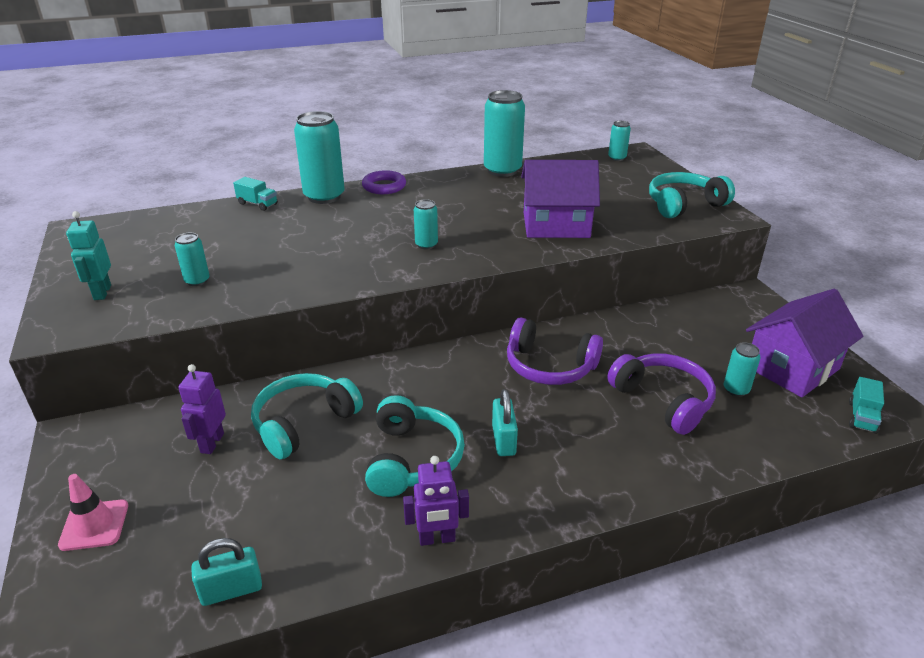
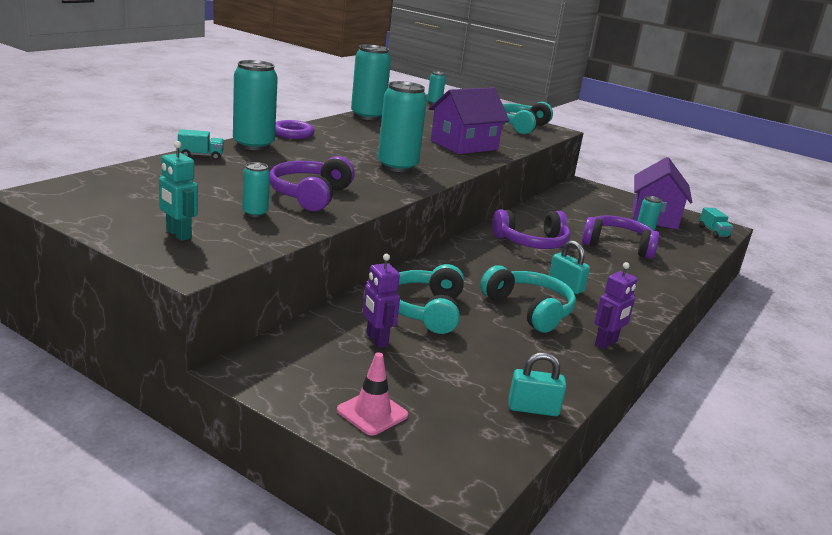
camera: 40 degrees left, 10 degrees down
(231, 590) = (533, 409): turquoise padlock -> turquoise padlock turned 60 degrees clockwise
(279, 268) = (310, 195): none -> purple headphones
(426, 245) = (397, 166): turquoise can -> turquoise can, size x2.02

